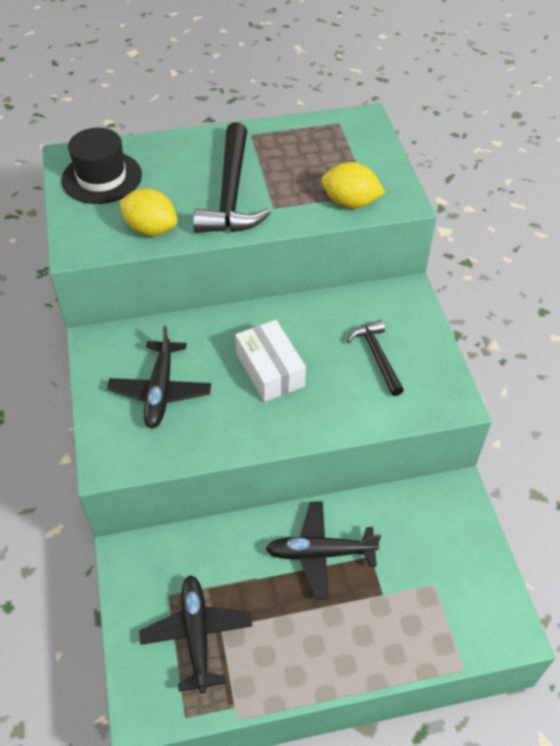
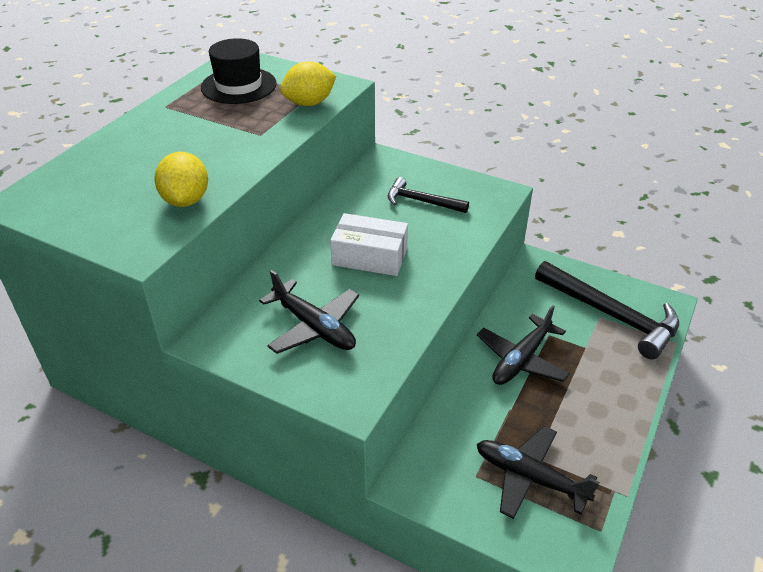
camera: 50 degrees left, 10 degrees down
(101, 177) = (77, 197): black hat -> black hat (238, 86)
(151, 229) = (186, 200): yellow lemon -> yellow lemon turned 75 degrees counterclockwise
(231, 193) = (212, 145): black hammer -> black hammer (611, 315)

